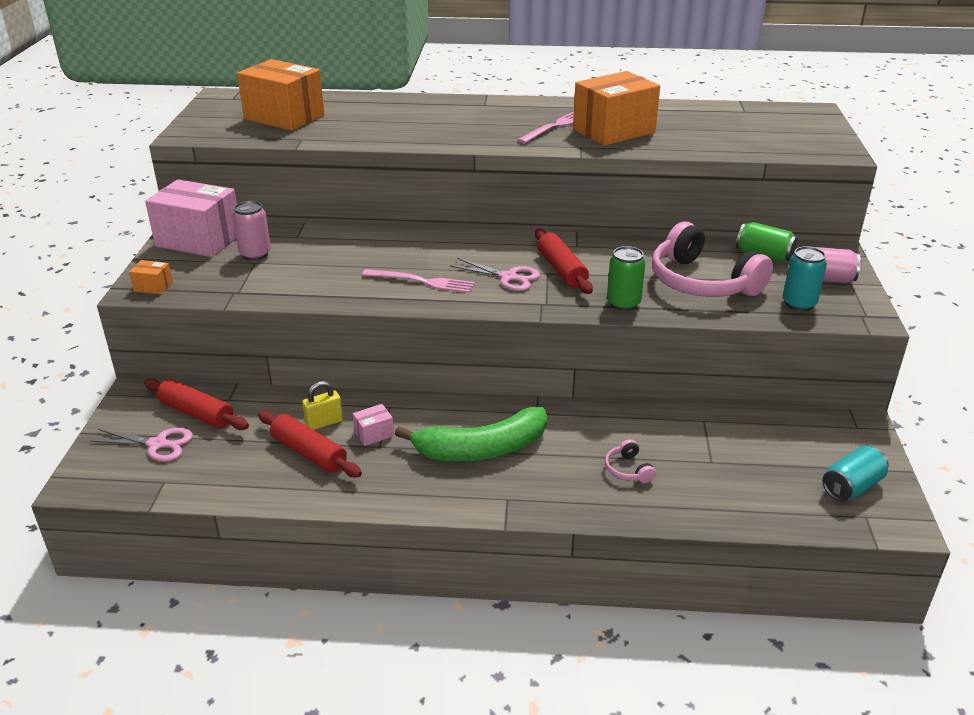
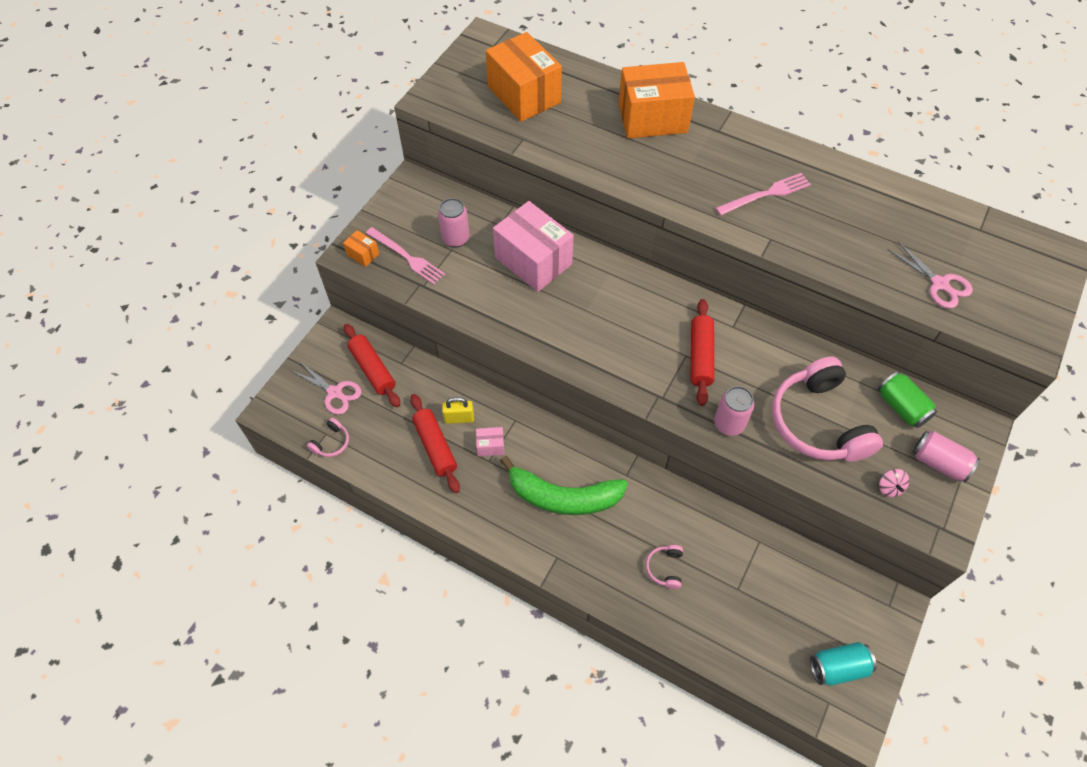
camera: 25 degrees right, 25 degrees up
(175, 487) = (331, 442): none -> pink headphones
(198, 240) = (419, 202): pink box -> pink box (533, 261)
(422, 281) = (573, 327): pink fork -> pink fork (406, 257)
(509, 277) = (649, 349): pink scissors -> pink scissors (940, 284)
(613, 131) = (819, 222): orange box -> orange box (652, 118)
(623, 304) = (729, 424): green can -> pink can
(799, 304) = (889, 487): turquoise can -> pink spinning top

